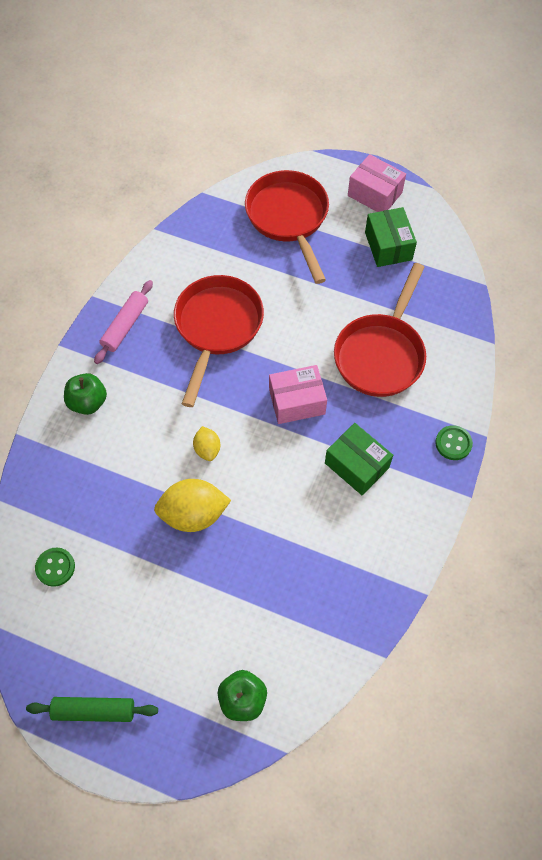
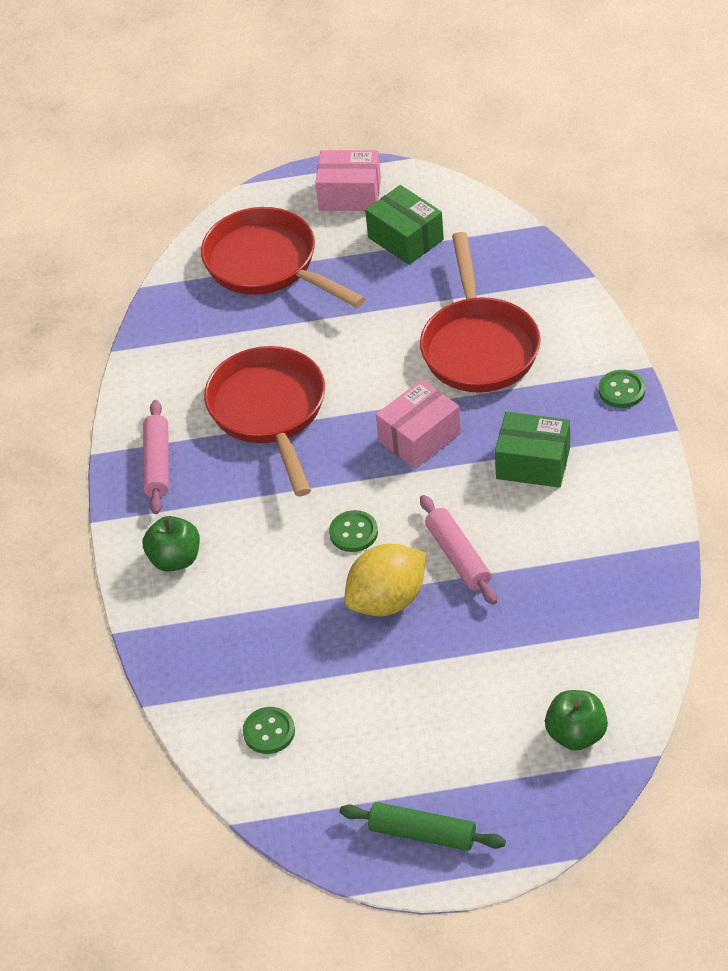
camera: 25 degrees left, 15 degrees down
(94, 710) = (423, 833): green rolling pin -> green rolling pin turned 45 degrees clockwise
(207, 449) = (353, 533): yellow lemon -> green button
(260, 508) = (458, 556): none -> pink rolling pin

